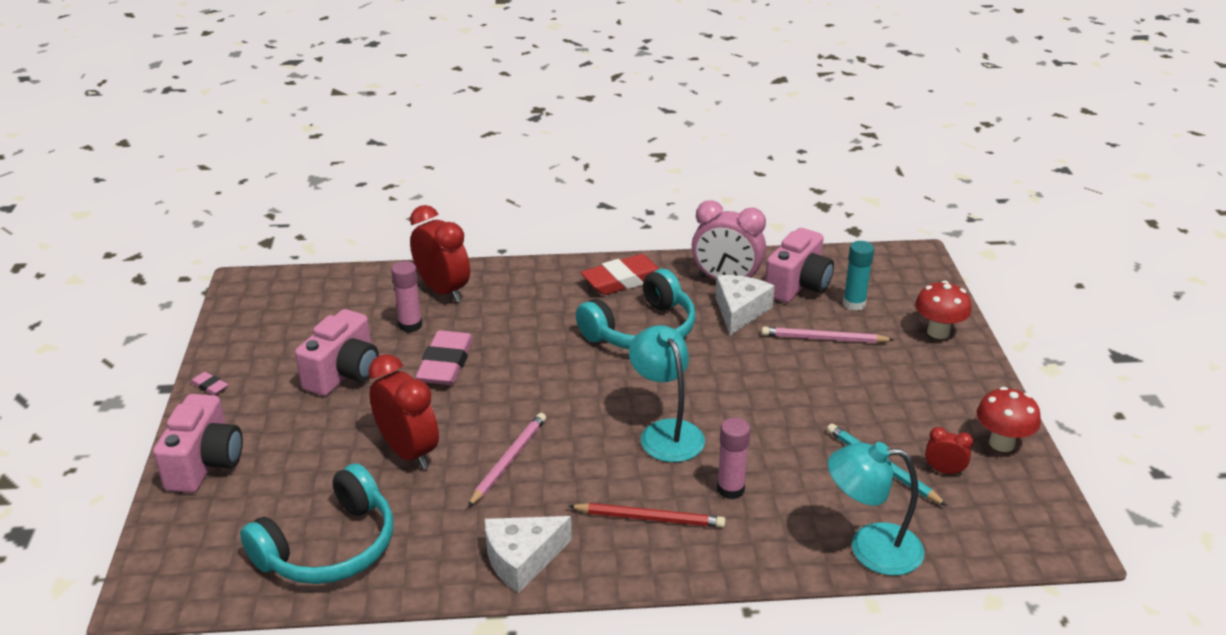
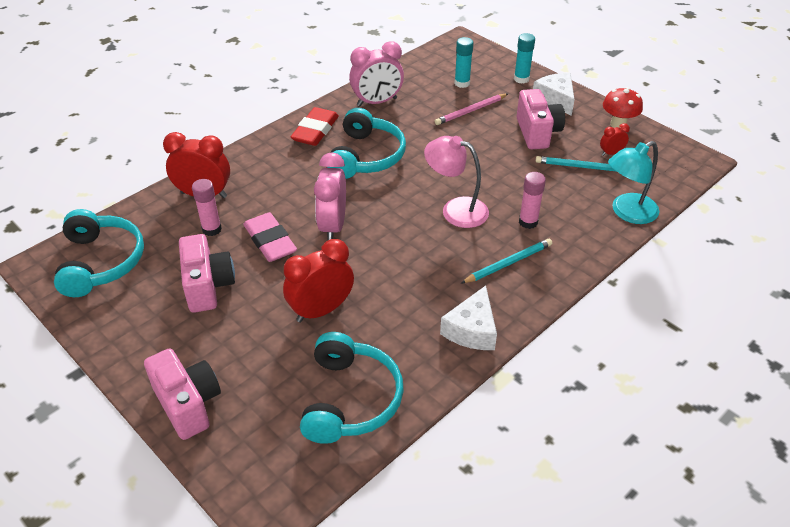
camera: 40 degrees left, 10 degrees up
(210, 386) = (115, 351): pink eraser -> none
(291, 306) = (101, 262): none -> turquoise headphones
(408, 452) = (321, 310): red clock -> red clock turned 45 degrees counterclockwise
(508, 461) = (389, 278): pink pencil -> none
(520, 381) = (333, 226): none -> pink clock
(649, 518) = (508, 263): red pencil -> turquoise pencil
(666, 432) = (455, 209): turquoise lamp -> pink lamp
(740, 311) = (407, 117): white cheese -> white cheese (555, 99)
(798, 286) = (420, 86): pink camera -> pink camera (537, 133)
(938, 332) = (521, 79): red mushroom -> turquoise glue stick

